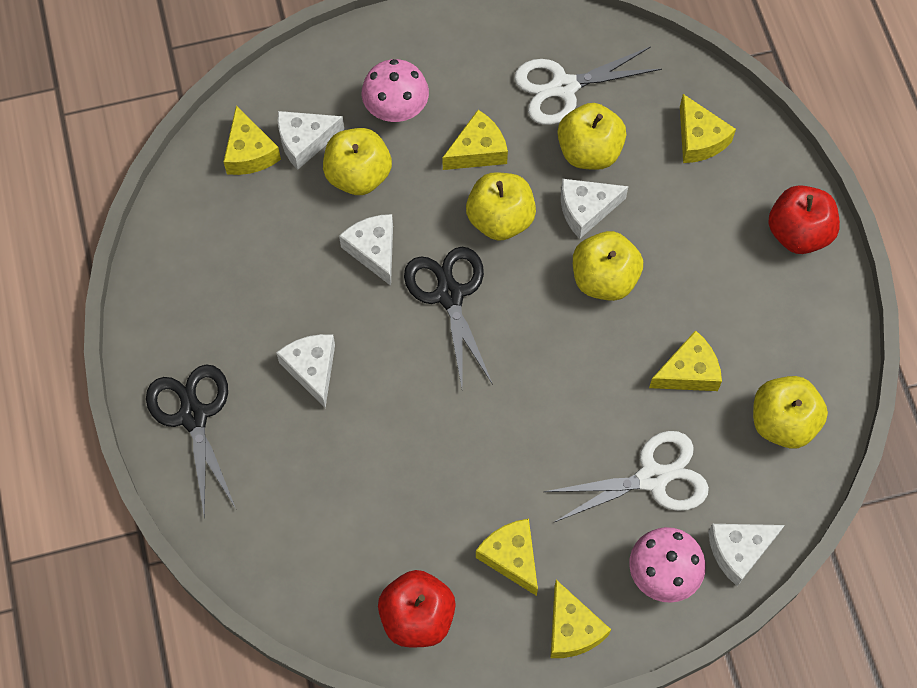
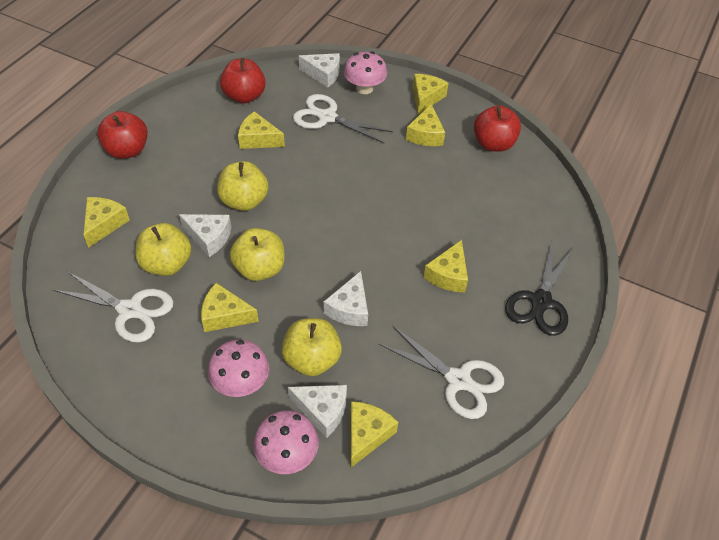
camera: 140 degrees left, 15 degrees down
(210, 262) = (458, 380): none -> white scissors
(298, 87) = (287, 455): none -> pink mushroom
(312, 369) = (448, 275): white cheese -> yellow cheese
(449, 294) = (332, 254): black scissors -> none
(782, 422) = (244, 96): yellow apple -> red apple

